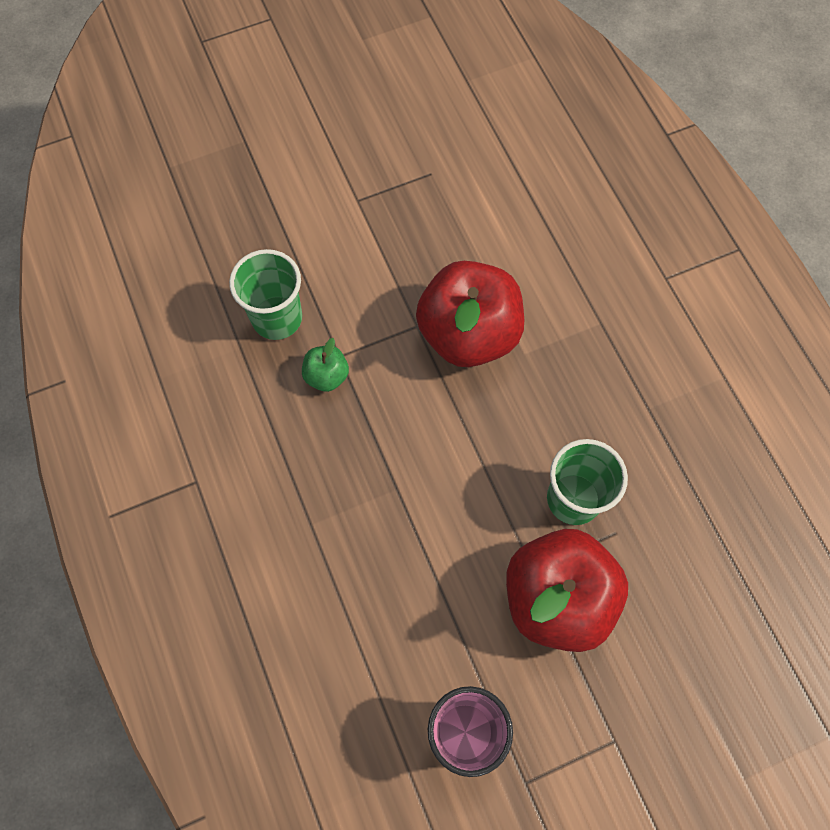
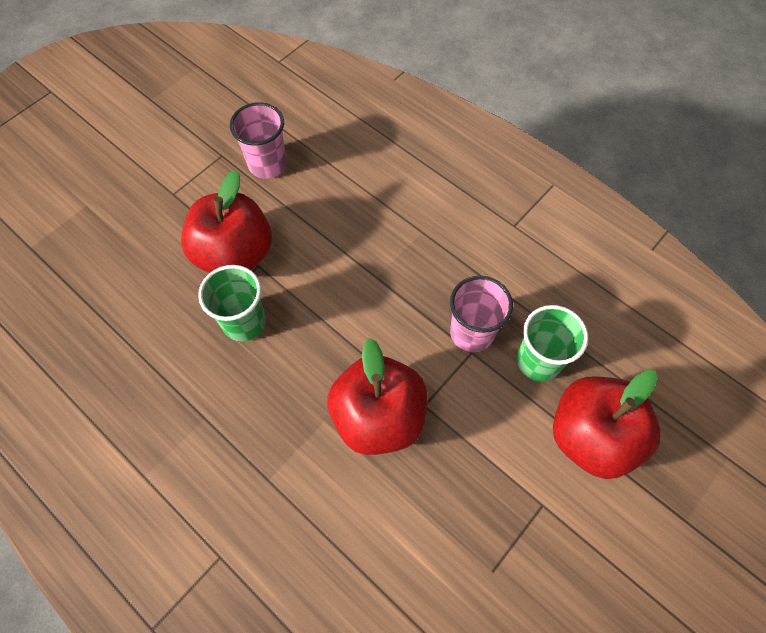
camera: 155 degrees right, 5 degrees down
(275, 232) = (591, 436): none -> red apple
(326, 376) = (471, 333): green apple -> pink cup

